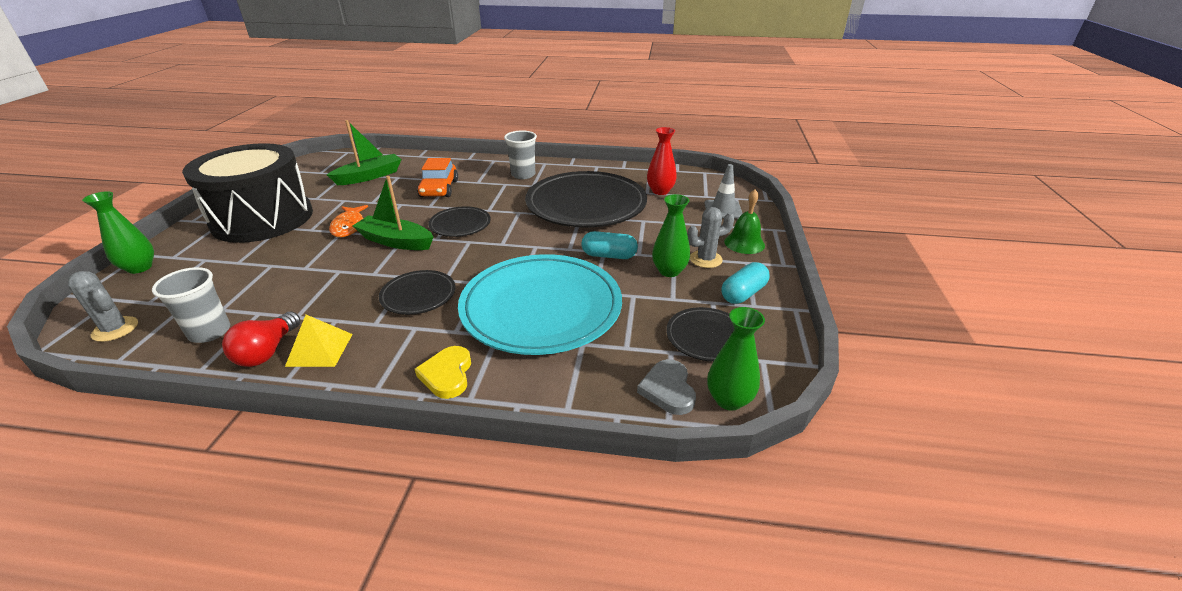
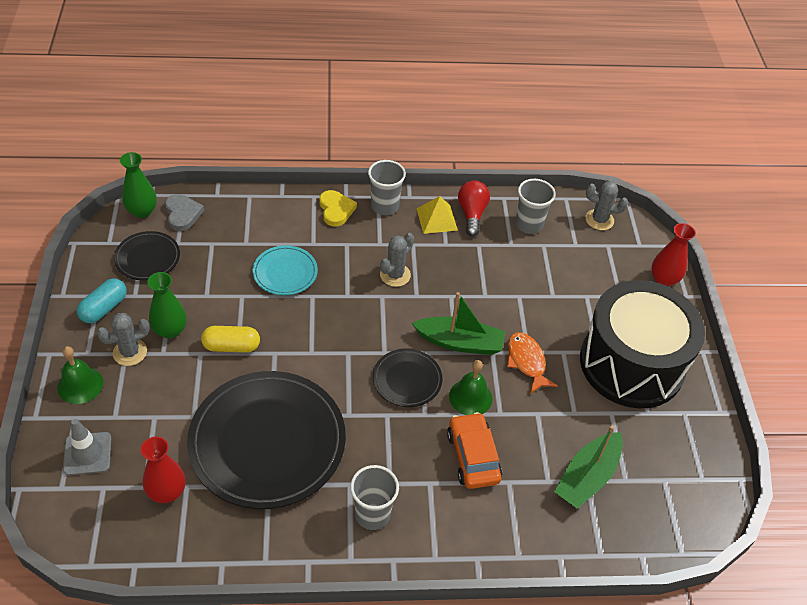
camera: 165 degrees right, 15 degrees up
(139, 268) = (664, 279): green vase -> red vase
(376, 373) = (384, 206): none -> grey cup
(416, 212) = (470, 397): none -> green bell
(418, 295) = (395, 275): black plate -> grey cactus
(541, 308) = (285, 273): turquoise plate -> turquoise plate, size x0.47
(609, 255) = (231, 346): turquoise capsule -> yellow capsule

